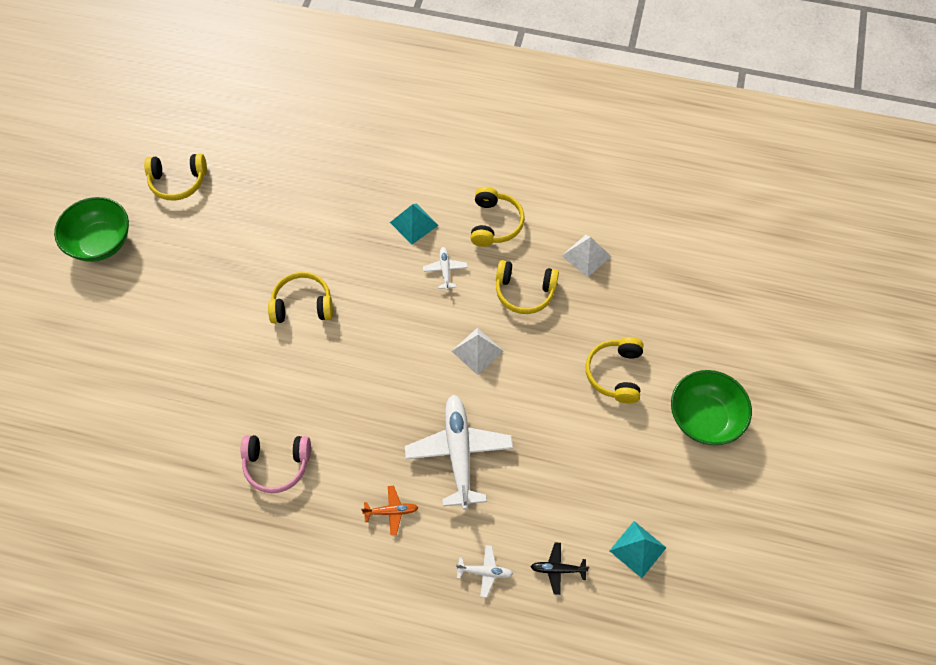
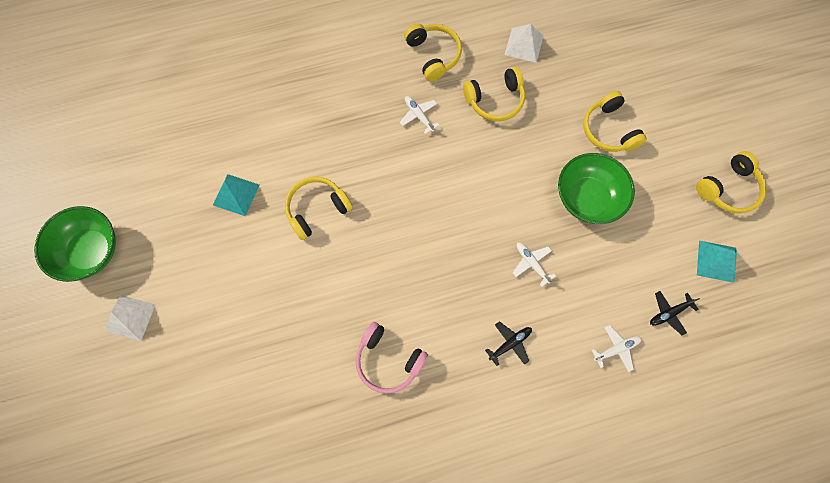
camera: 30 degrees left, 10 degrees up
(178, 182) = (128, 158): yellow headphones -> yellow headphones (728, 189)
(277, 465) = (388, 360): pink headphones -> pink headphones turned 60 degrees clockwise
(391, 511) = (509, 344): orange plane -> black plane
(414, 223) = (366, 89): turquoise pyramid -> turquoise pyramid (236, 194)
(459, 453) = (532, 263): white plane -> white plane, size x0.46
(477, 351) = (490, 170): white pyramid -> white pyramid (130, 317)
(704, 418) = (696, 129): green bowl -> green bowl (587, 198)

